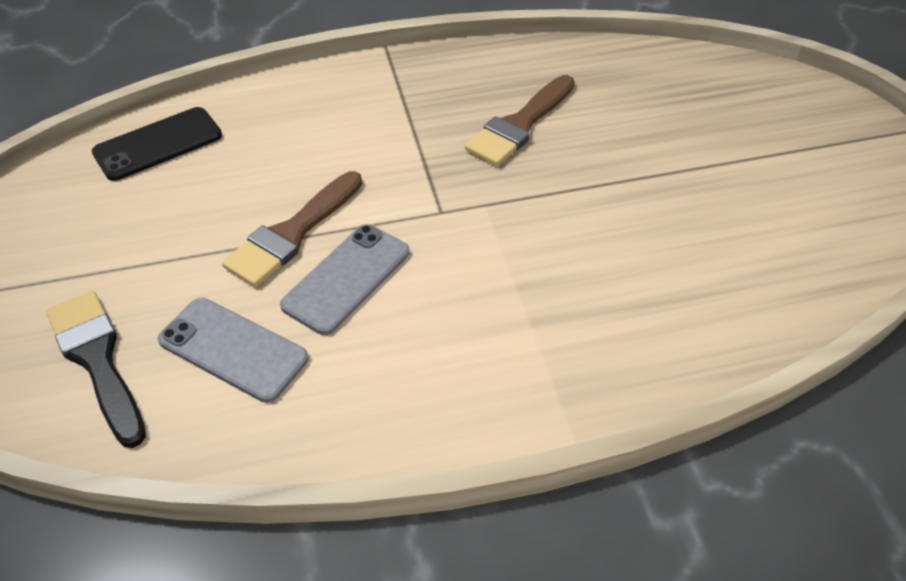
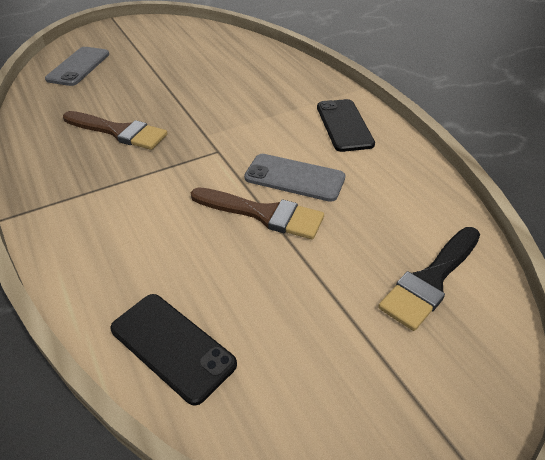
camera: 105 degrees left, 5 degrees down
(233, 349) = (378, 212): grey phone -> grey phone (78, 66)
(455, 376) = (344, 125): none -> black phone

